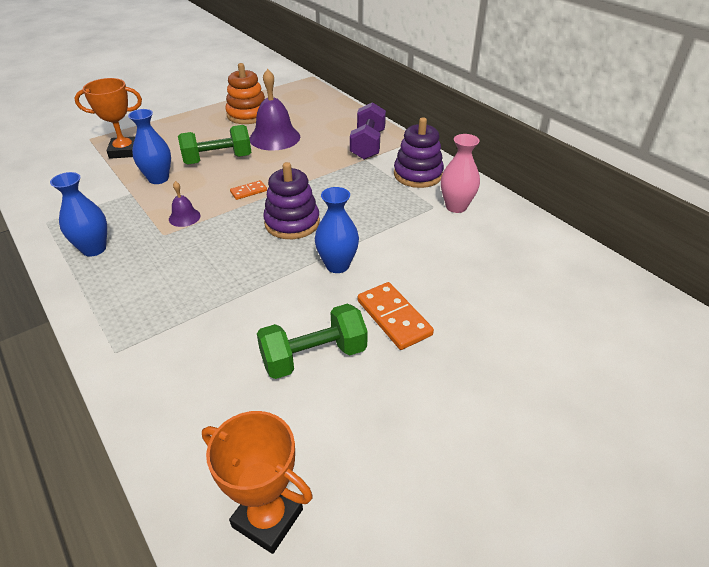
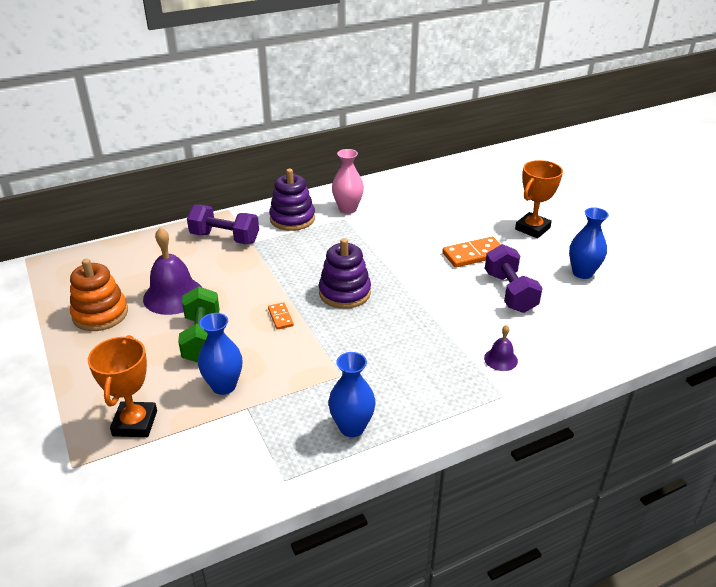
camera: 80 degrees left, 5 degrees down
(184, 217) = (313, 362): purple bell -> purple bell (500, 359)
(267, 518) = (635, 318): orange trophy -> orange trophy (532, 228)
(314, 356) = (510, 292): green dumbbell -> purple dumbbell
(337, 265) = (411, 273): blue vase -> blue vase (582, 273)

